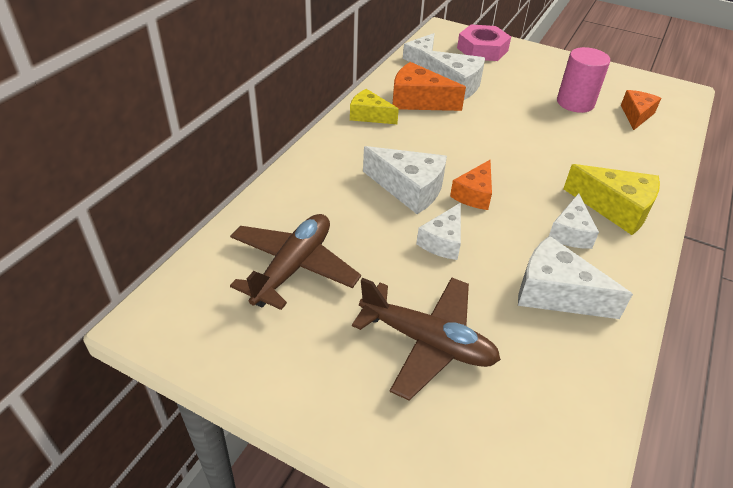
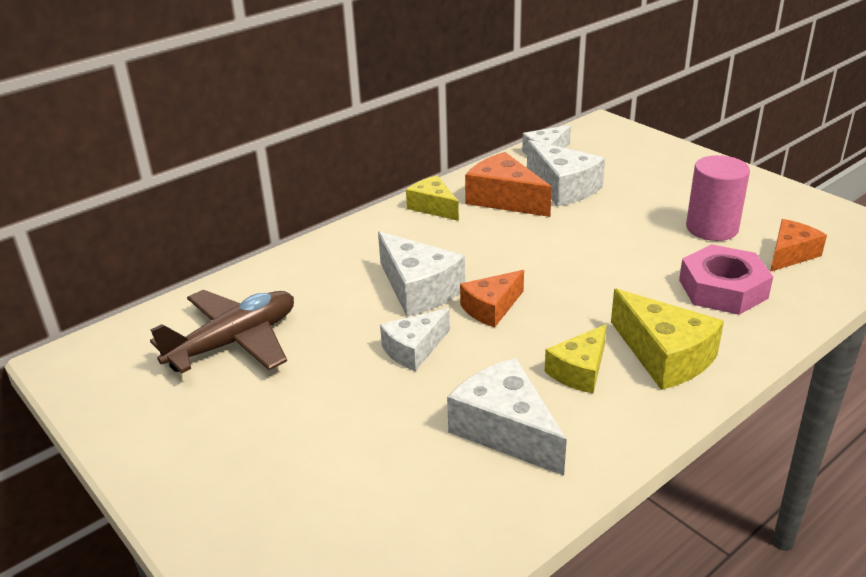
camera: 25 degrees right, 10 degrees down
(427, 342) = (316, 443): brown plane -> none
(482, 49) = (634, 152): pink nut -> pink nut (723, 289)
(570, 232) = (579, 371): white cheese -> yellow cheese

